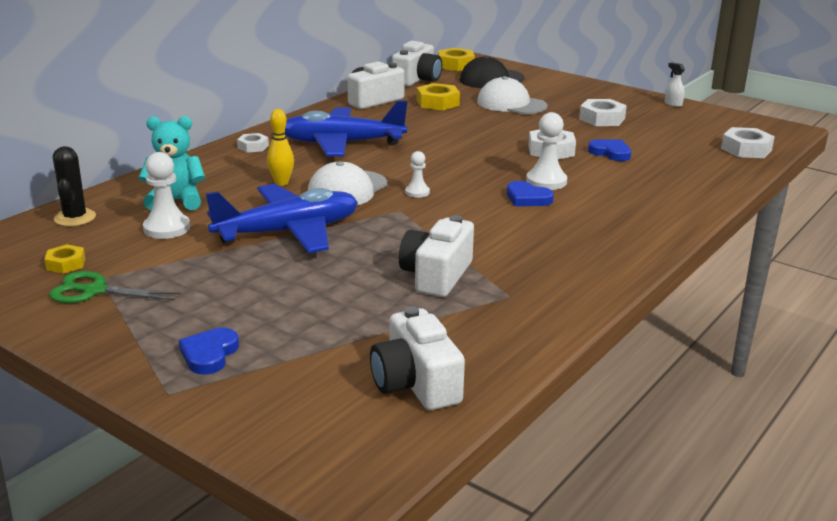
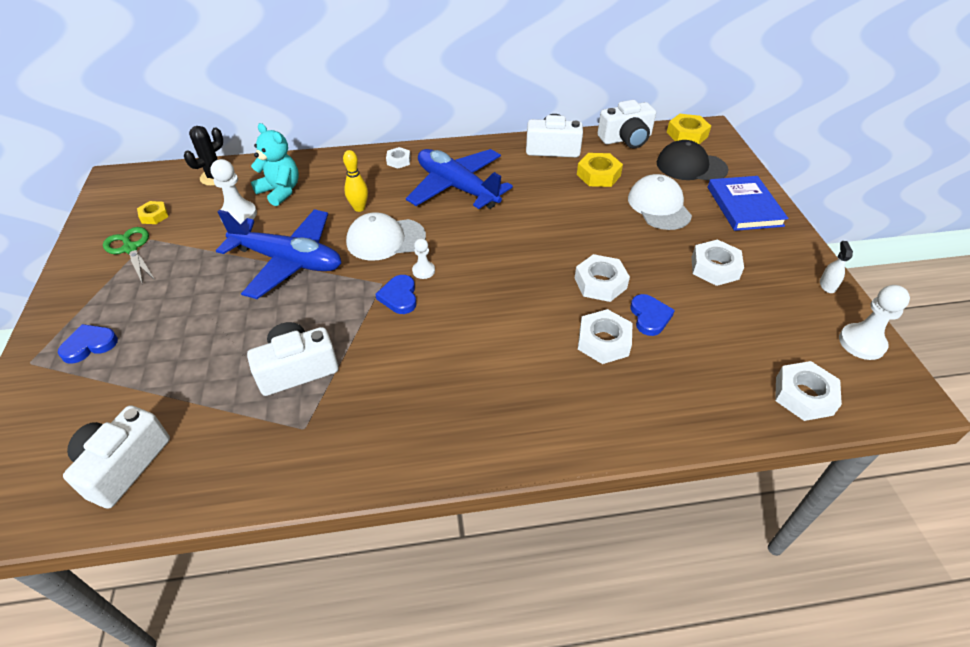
camera: 45 degrees right, 20 degrees up
(527, 198) = (489, 329): blue heart -> blue heart (399, 297)
(546, 181) = (535, 319): white pawn -> white pawn (861, 343)
(562, 87) = (744, 206): none -> blue book
(608, 173) = (603, 341): none -> white nut

